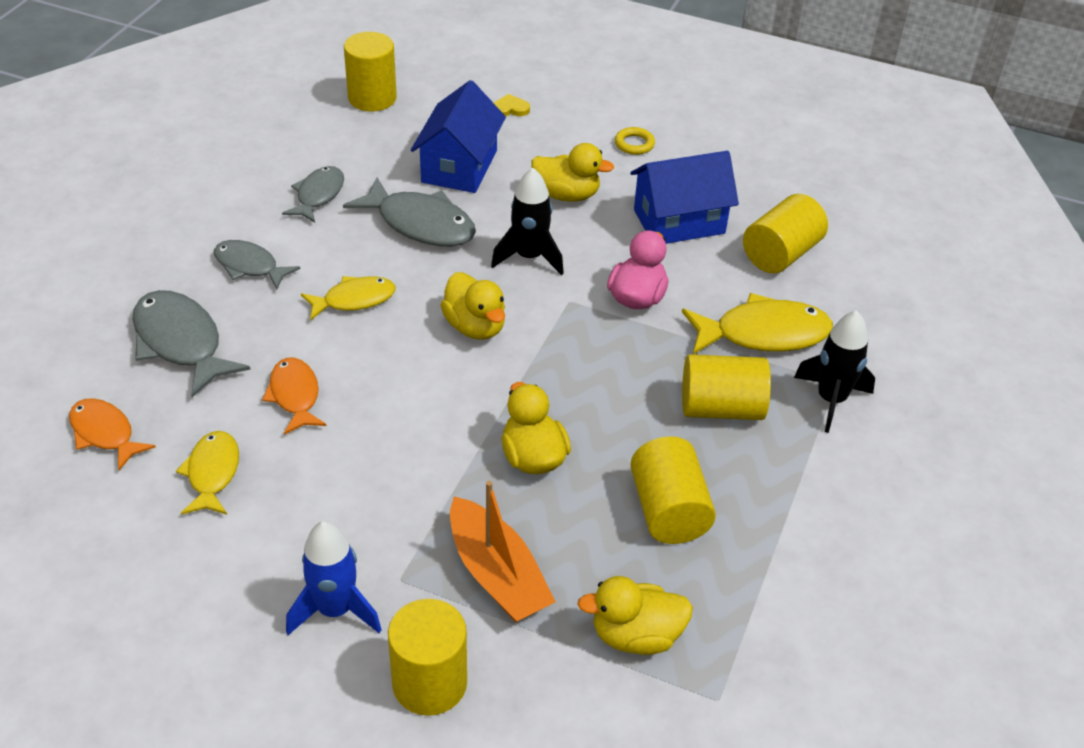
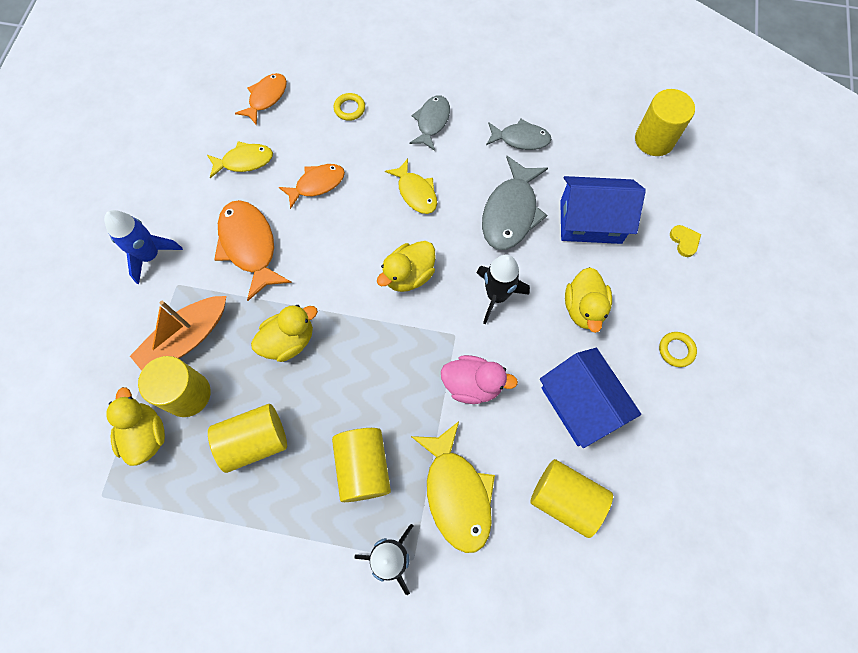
camera: 80 degrees right, 25 degrees up
(181, 343) = (349, 109): grey fish -> yellow ring
(367, 483) = (249, 246): none -> orange fish
(429, 683) = (103, 319): yellow cylinder -> yellow cylinder (187, 394)

